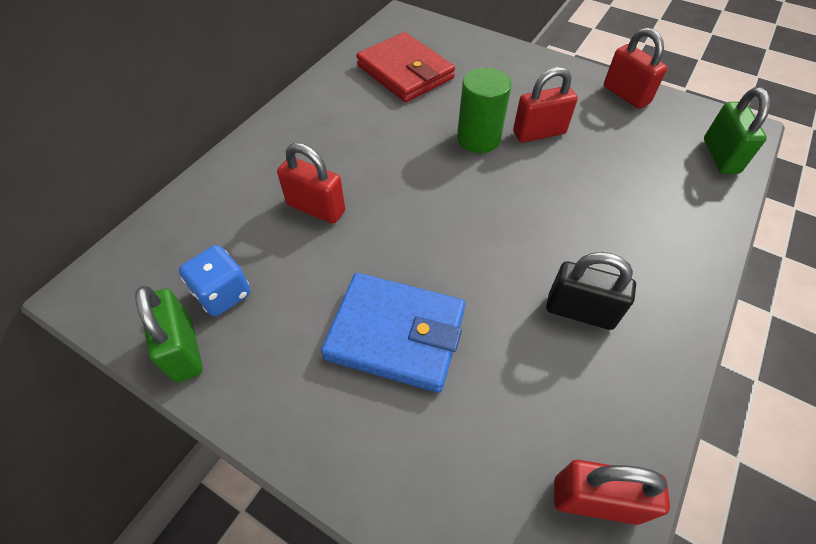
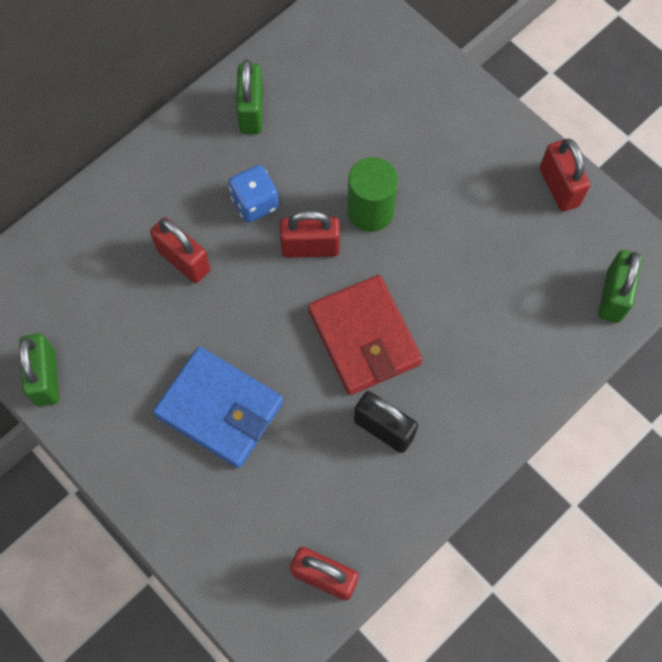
camera: 15 degrees right, 15 degrees up
(223, 293) = (84, 333): blue dice -> blue dice (255, 203)
(346, 93) = (251, 111): none -> green padlock
(405, 72) = (325, 93): red wallet -> red wallet (364, 337)
(539, 133) = (437, 219): red padlock -> red padlock (310, 247)

